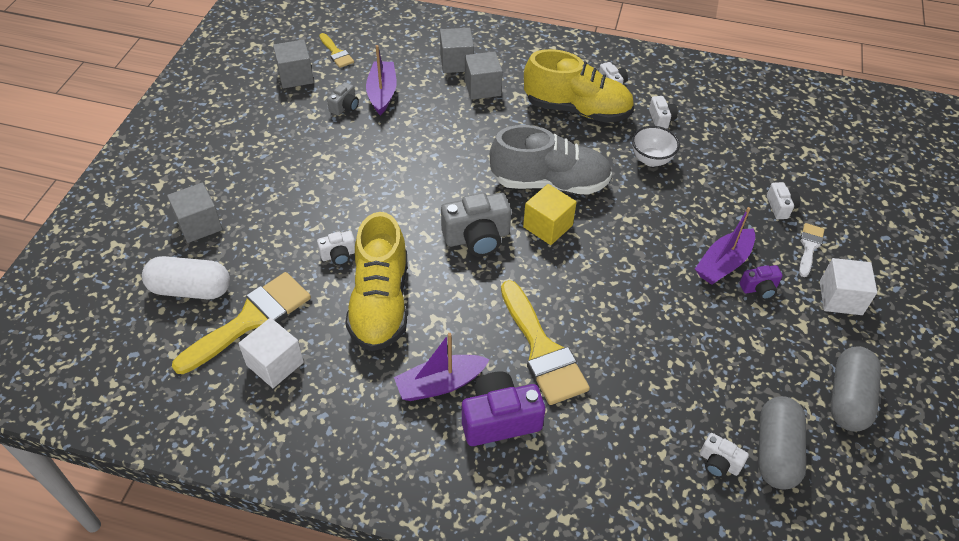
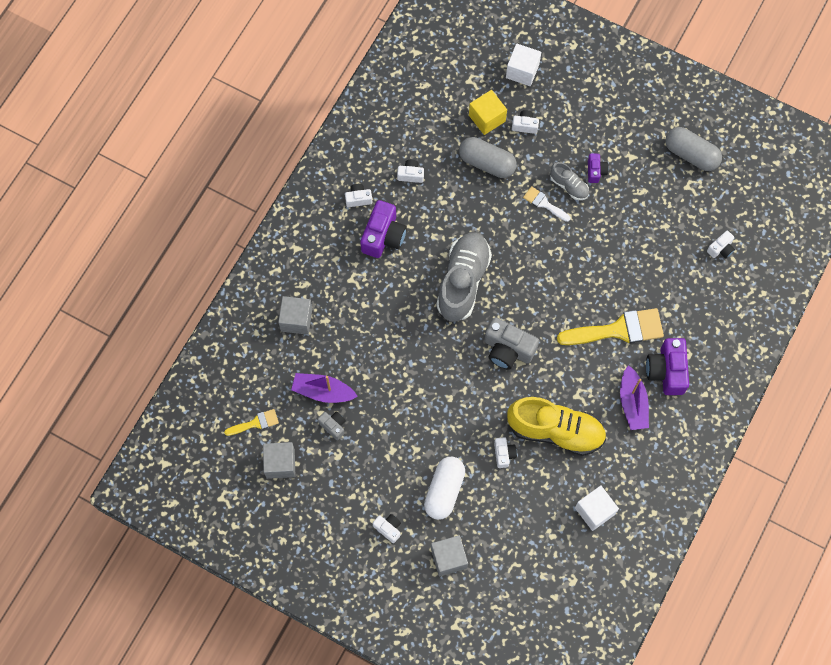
camera: 75 degrees left, 20 degrees up
(191, 289) = (514, 567): white capsule -> white capsule (444, 490)
(232, 167) = (388, 528): none -> white camera
(250, 320) = (553, 525): yellow brush -> none
(477, 237) = (508, 349): grey camera -> grey camera turned 120 degrees clockwise
(482, 88) = (336, 305): grey cube -> none
(548, 226) = (507, 295): yellow cube -> yellow cube (487, 118)
(577, 109) = (383, 236): yellow shoe -> purple camera
(651, 160) = (455, 198): white bowl -> none
(723, 263) = (569, 186): purple boat -> grey shoe
(776, 451) = (719, 213): grey capsule -> grey capsule (487, 163)
(809, 247) = (566, 122): white brush -> white brush (544, 203)
(840, 298) = (614, 123): white cube -> white cube (522, 71)

